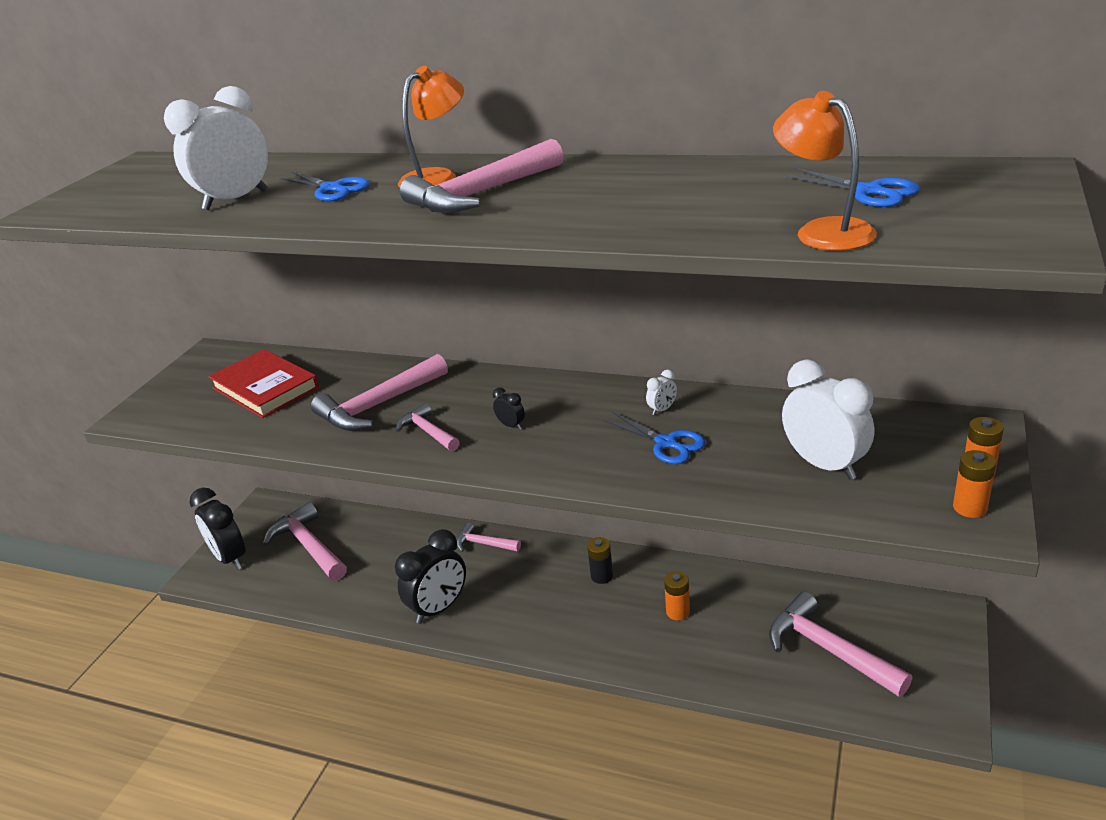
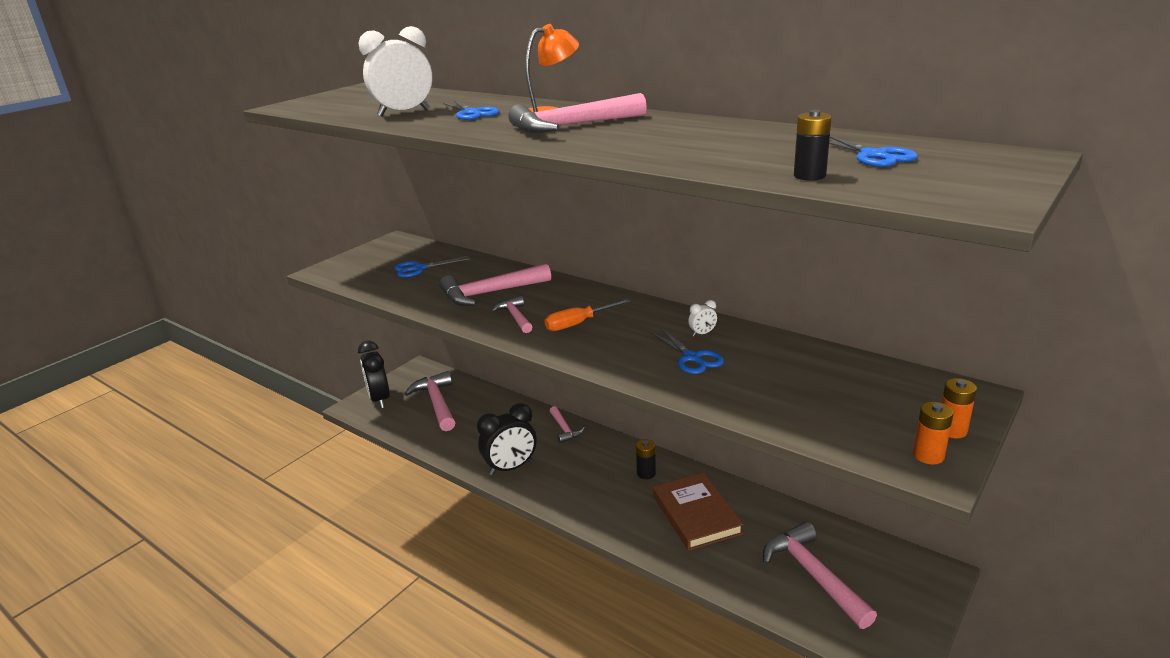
camera: 15 degrees right, 5 degrees down
(265, 388) = (419, 268): red book -> blue scissors
(484, 544) = (564, 429): pink hammer -> pink hammer turned 150 degrees counterclockwise
(511, 425) = (578, 324): black clock -> orange screwdriver
(678, 612) = (696, 514): orange battery -> brown book
(823, 231) = (809, 176): orange lamp -> black battery
(824, 465) = (815, 398): white clock -> none

